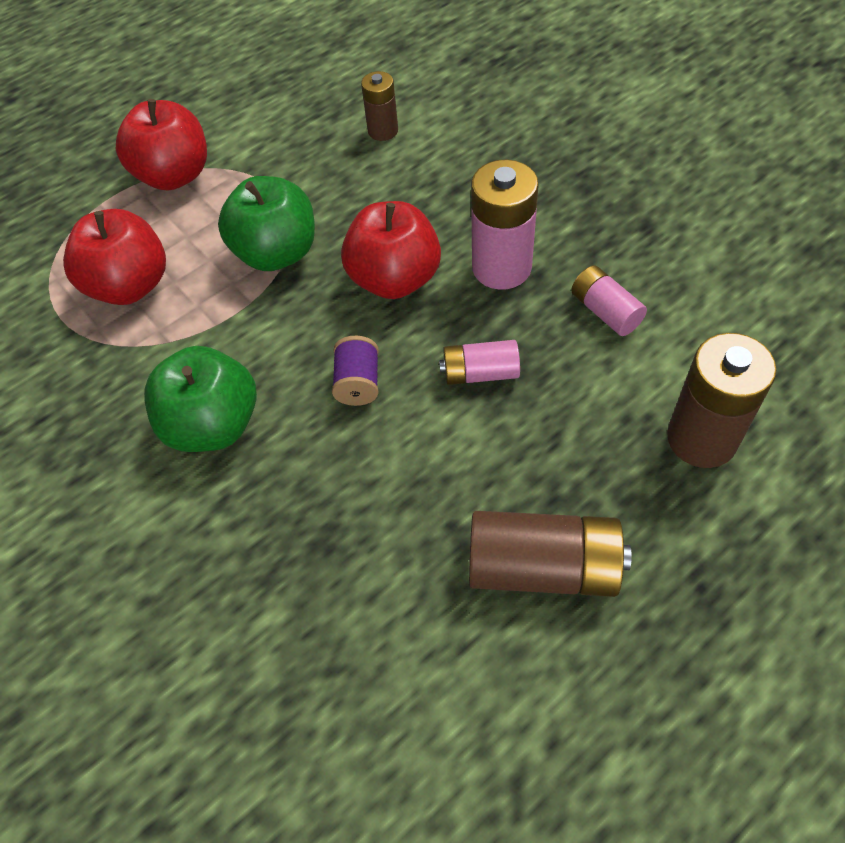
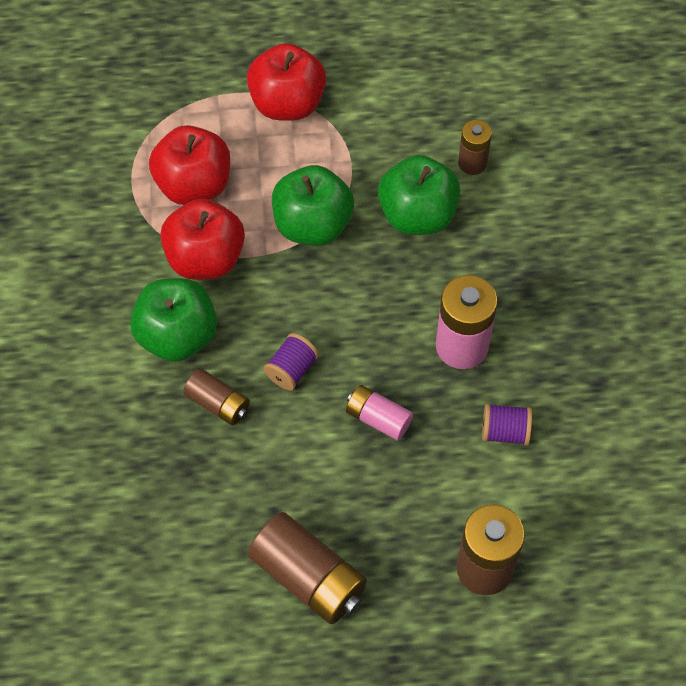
camera: 30 degrees right, 5 degrees up
(307, 460) = (218, 403): none -> brown battery
(368, 192) = (417, 215): none -> green apple
(394, 279) = (378, 303): red apple -> red apple (205, 258)
(605, 311) = (504, 431): pink battery -> purple spool

